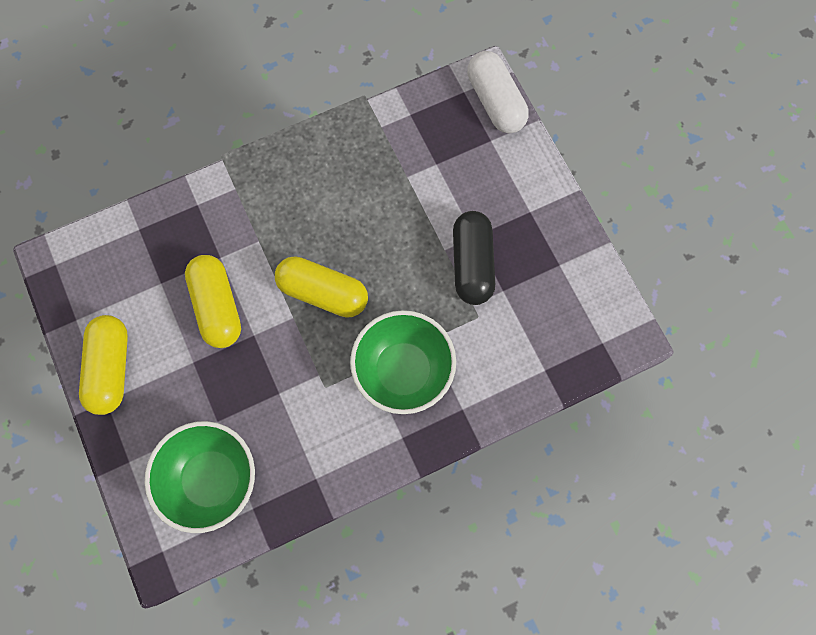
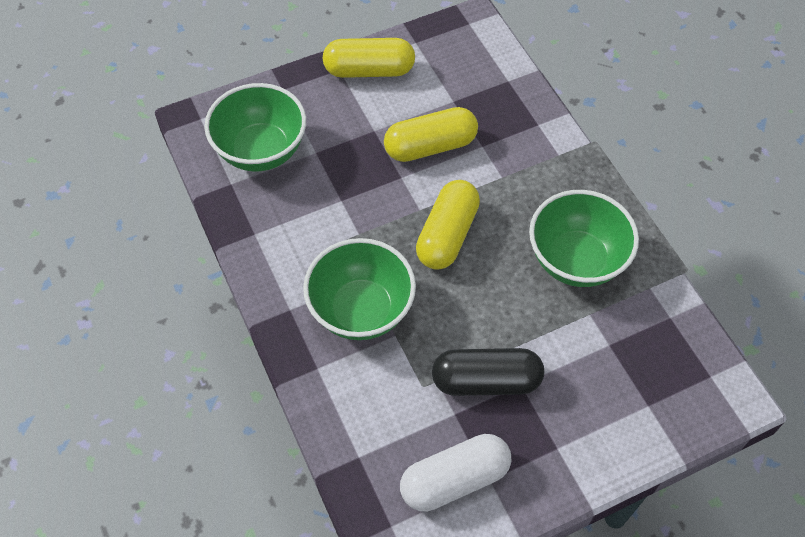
camera: 90 degrees right, 15 degrees down
(353, 183) = (576, 260): none -> green bowl
(495, 101) = (702, 412): white capsule -> white capsule (455, 480)

